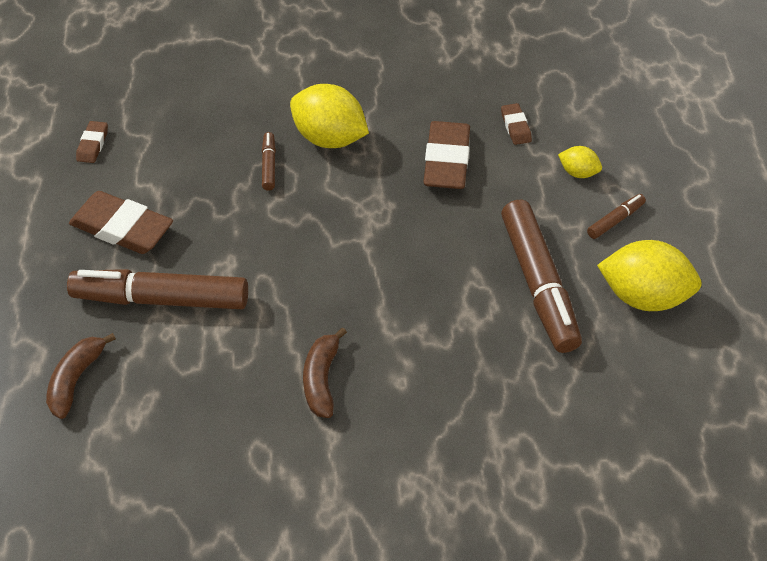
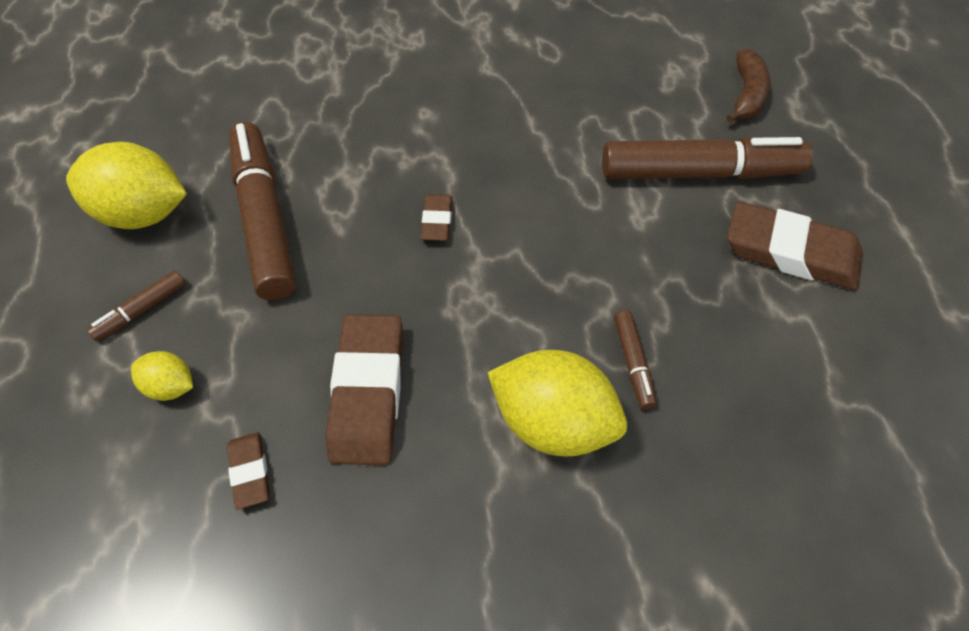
camera: 175 degrees right, 5 degrees up
(93, 145) = (910, 380): brown eraser -> brown eraser (437, 220)
(322, 379) = (504, 110): brown banana -> none

